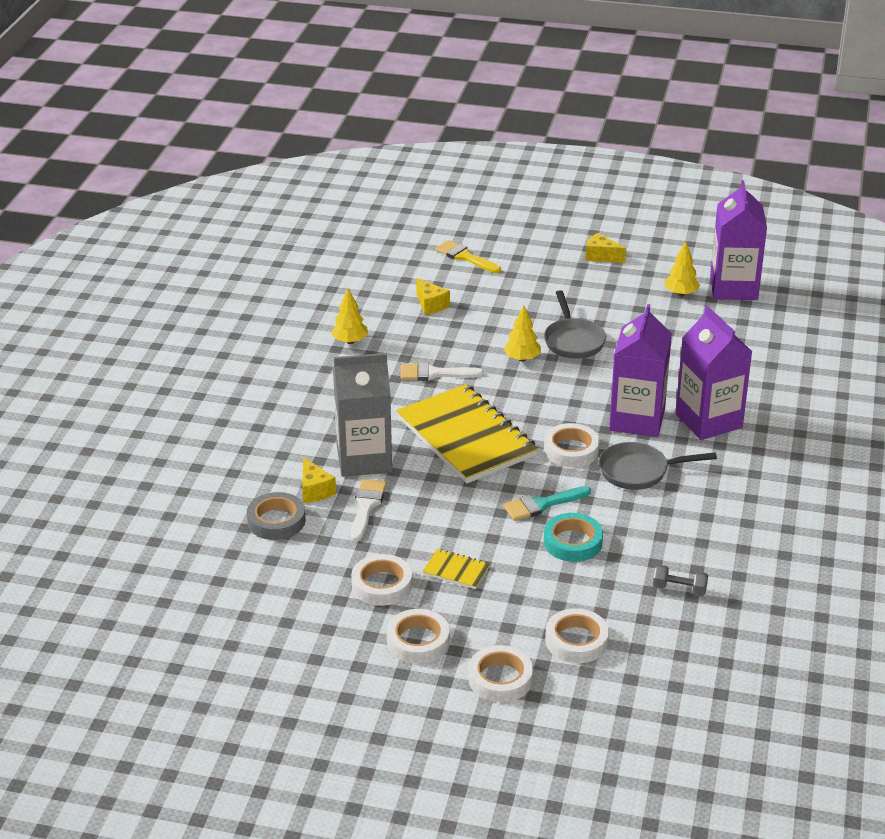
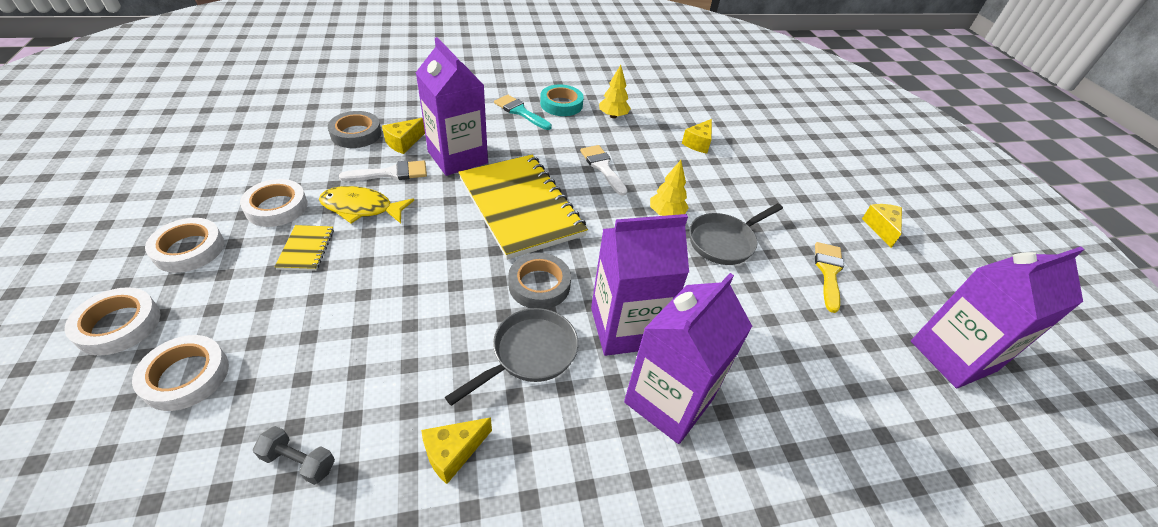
camera: 60 degrees right, 10 degrees up
(364, 459) = (457, 157): grey carton -> purple carton
(414, 532) = (361, 208): none -> yellow fish
(465, 257) = (783, 146): yellow brush -> yellow brush (828, 272)
(466, 437) = (520, 207): yellow notebook -> yellow notebook turned 60 degrees counterclockwise
(542, 504) = (434, 285): turquoise brush -> turquoise brush (520, 112)
(571, 450) = (539, 285): white tape -> grey tape
(573, 542) = (374, 327): turquoise tape -> turquoise tape (561, 104)
(639, 471) = (529, 354): grey pan -> grey pan turned 75 degrees clockwise
(679, 589) = (299, 461): grey dumbbell -> grey dumbbell turned 60 degrees counterclockwise
(680, 293) = (888, 307): yellow tree -> none
(704, 522) = (453, 453): none -> yellow cheese

